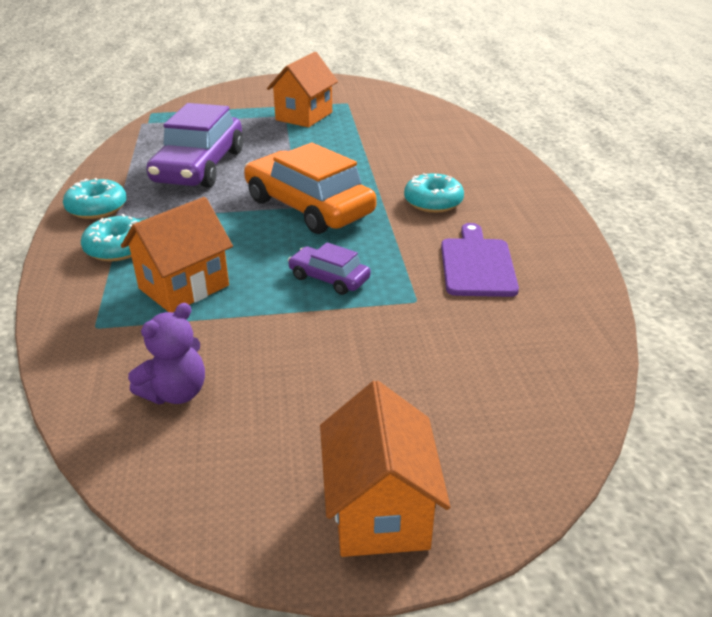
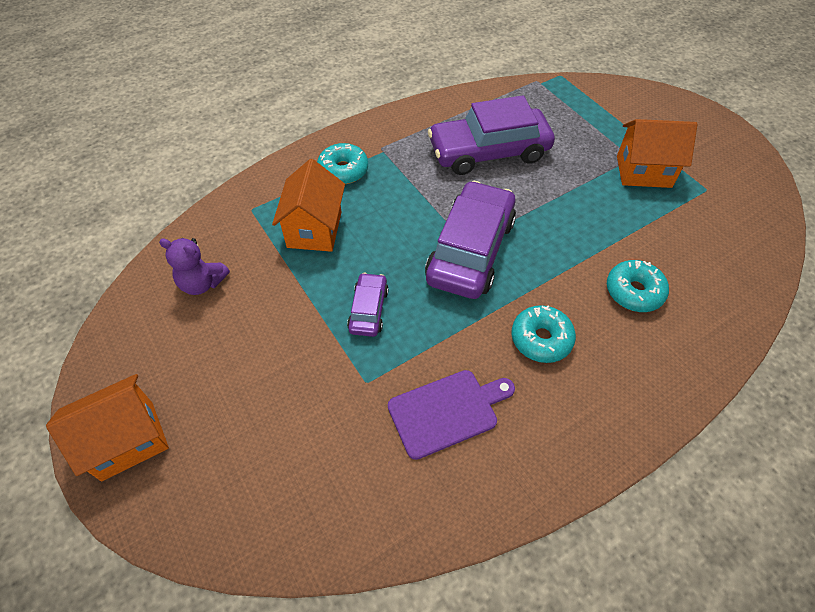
camera: 65 degrees right, 20 degrees up
(97, 208) = (388, 131): turquoise donut -> turquoise donut (634, 292)
(184, 287) = (314, 229): orange house -> orange house turned 75 degrees clockwise
(309, 207) = (470, 250): orange car -> purple car

